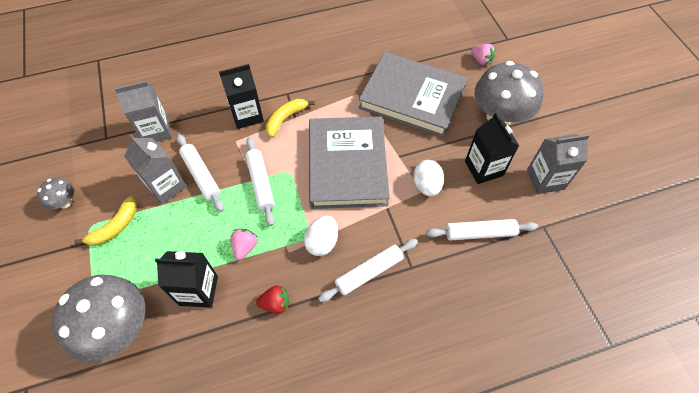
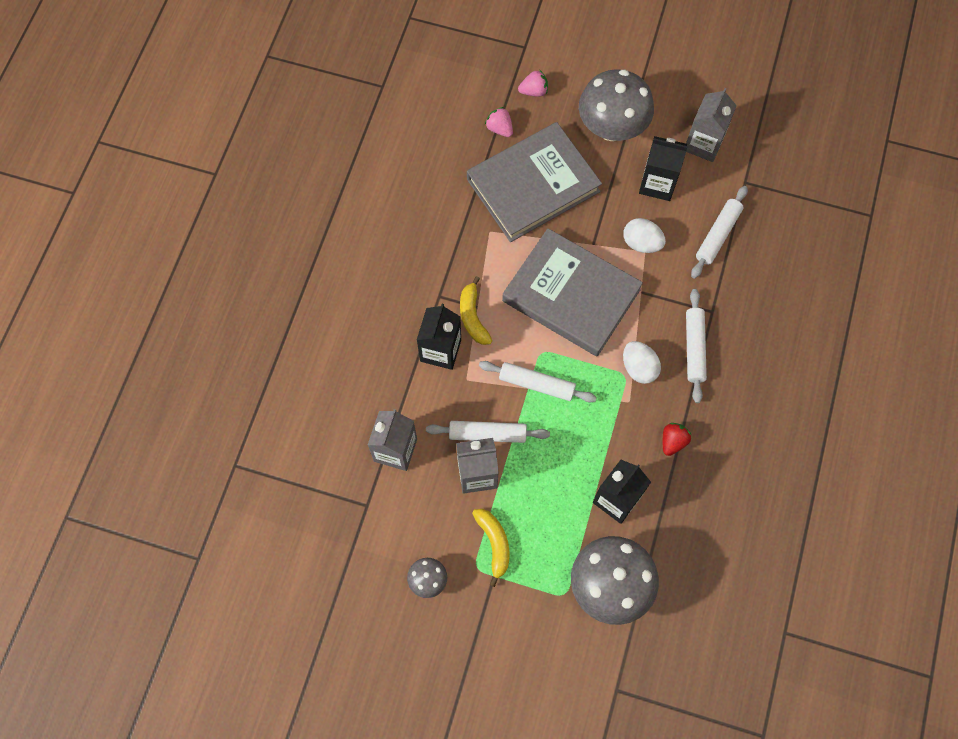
camera: 55 degrees left, 10 degrees up
(245, 247) = (598, 436): pink strawberry -> pink strawberry (499, 129)

